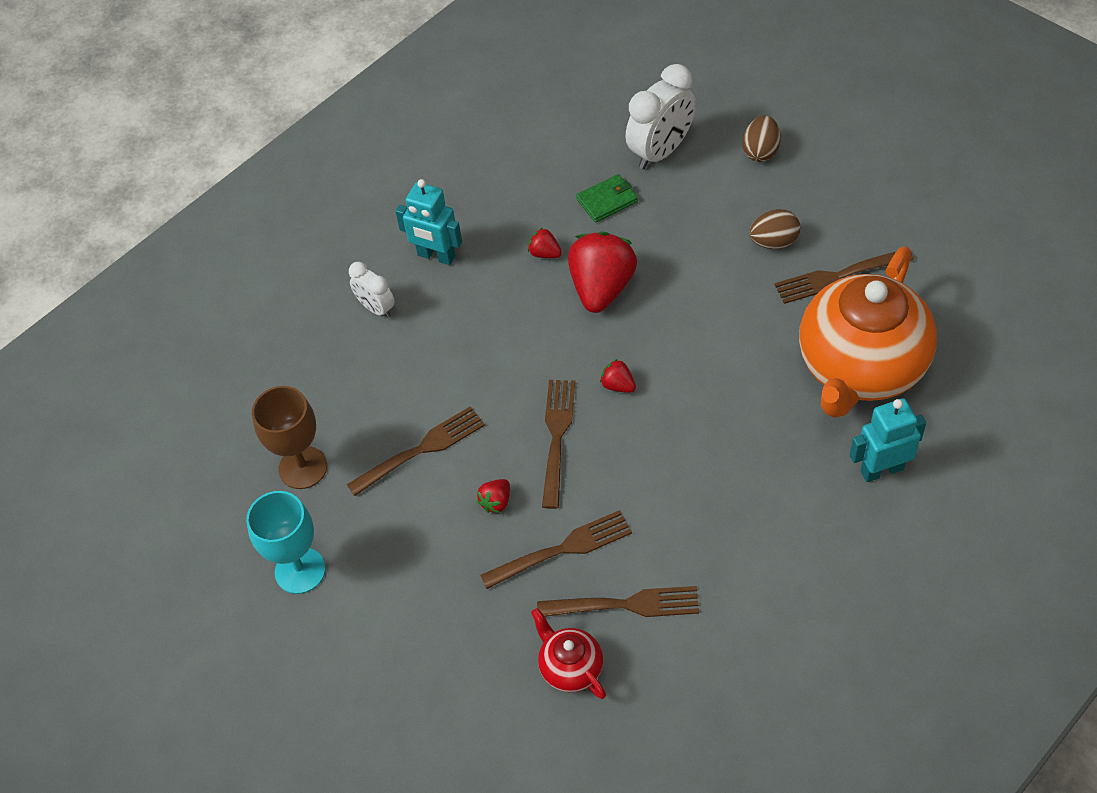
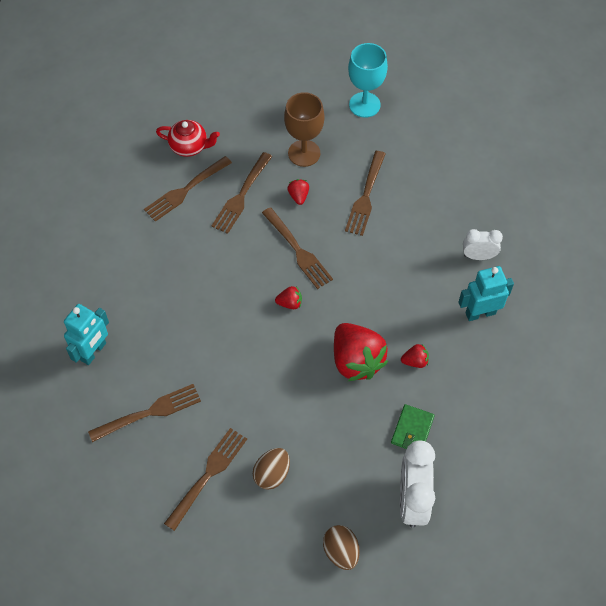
camera: 135 degrees right, 5 degrees up
(303, 467) = (418, 148): brown goblet -> brown goblet (304, 153)
(860, 367) = (149, 413): orange teapot -> brown fork

